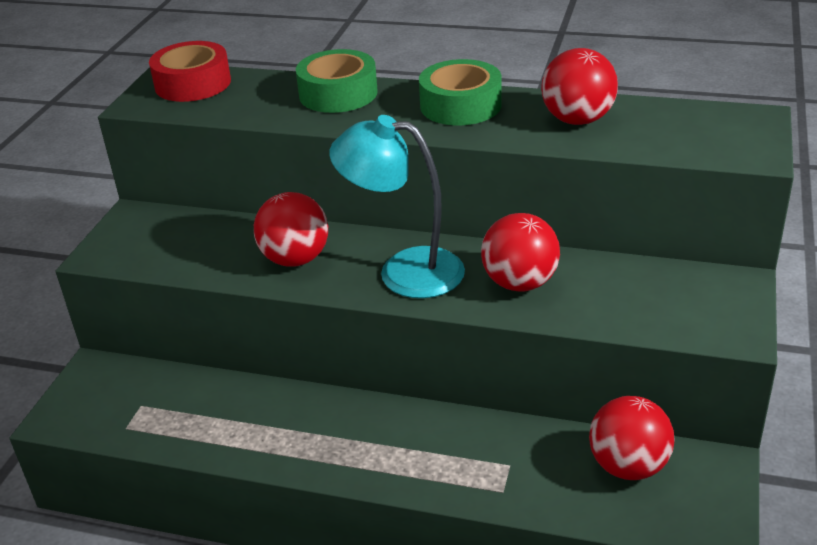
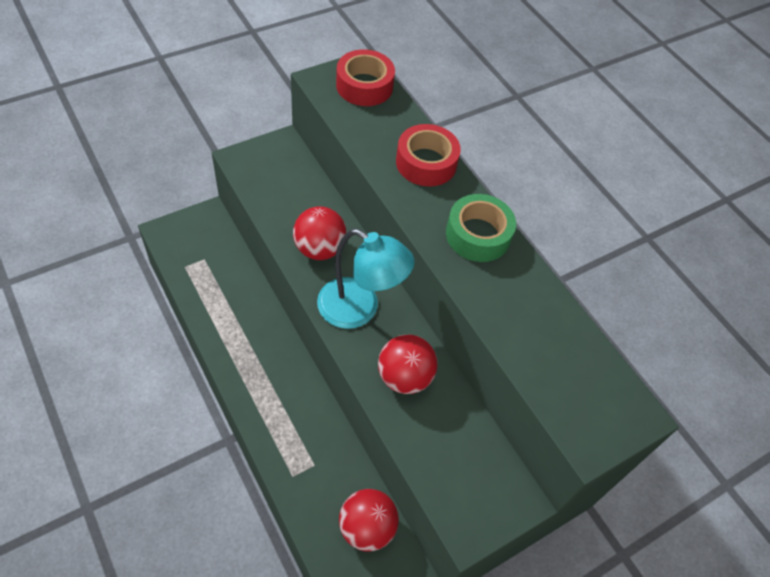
camera: 35 degrees right, 20 degrees up
(338, 94) = (426, 163): green tape -> red tape
(404, 271) = (359, 309): turquoise lamp -> turquoise lamp turned 150 degrees clockwise
(577, 120) = (526, 311): red ball -> none

